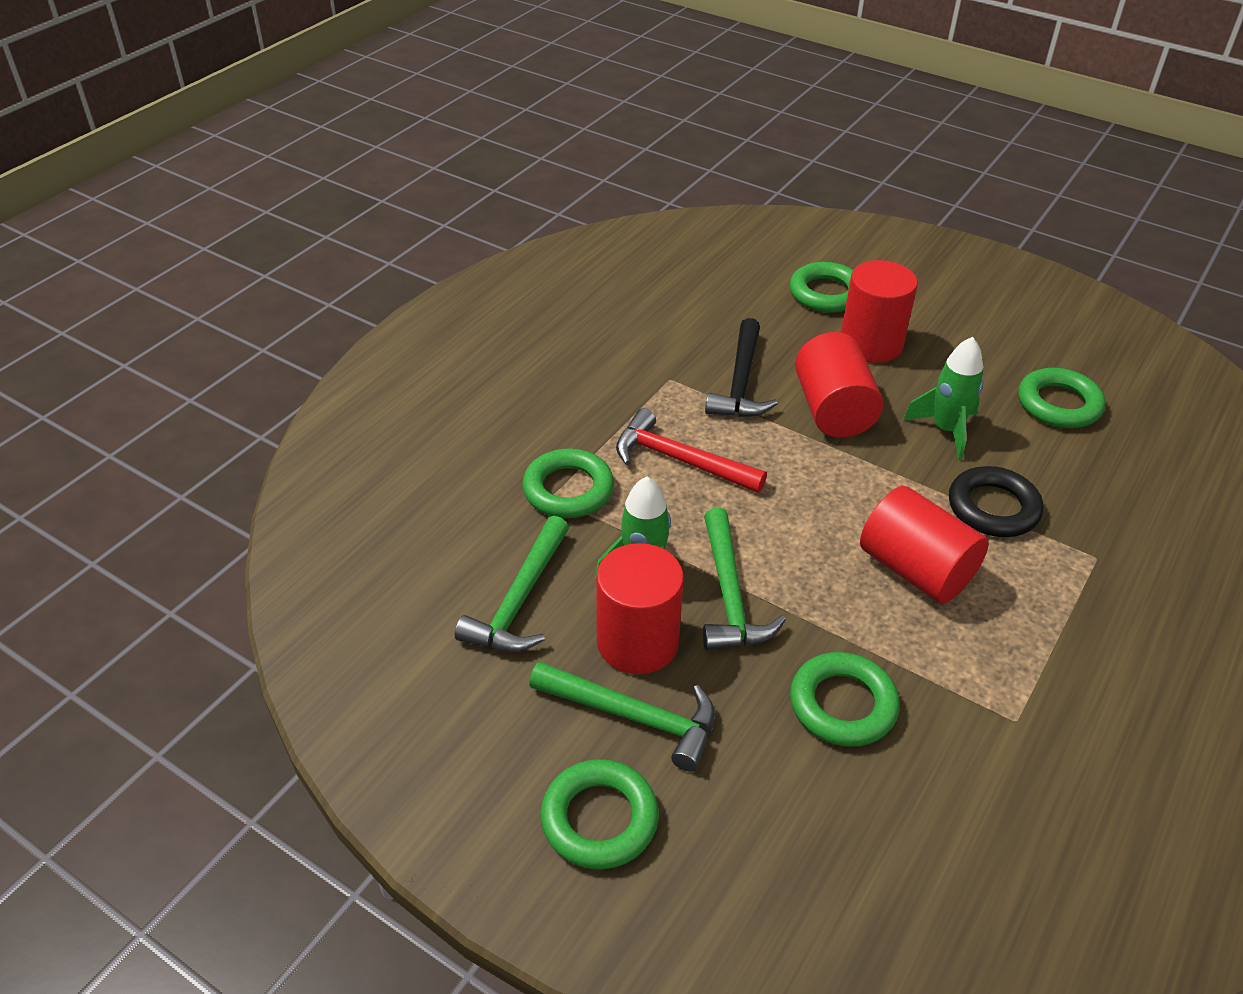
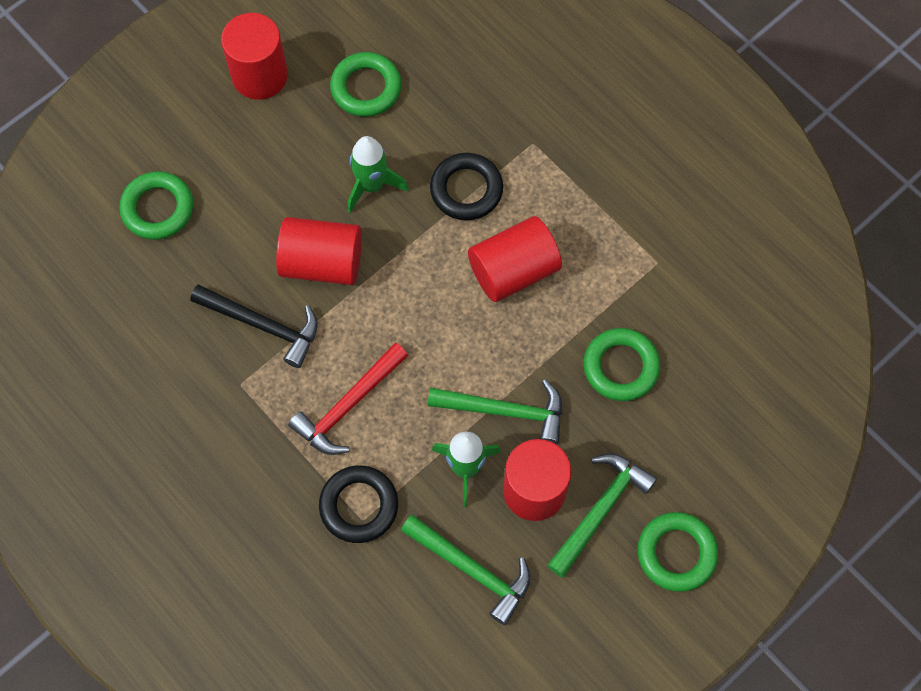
camera: 75 degrees left, 25 degrees up
(568, 490) = (359, 506): green ring -> black ring
(871, 344) = (244, 199): red cylinder -> red cylinder (259, 75)

